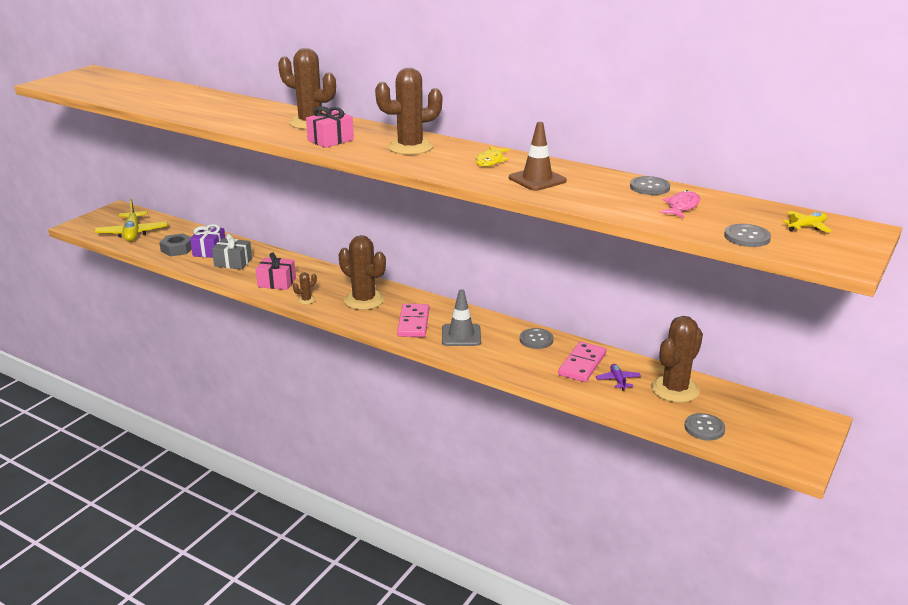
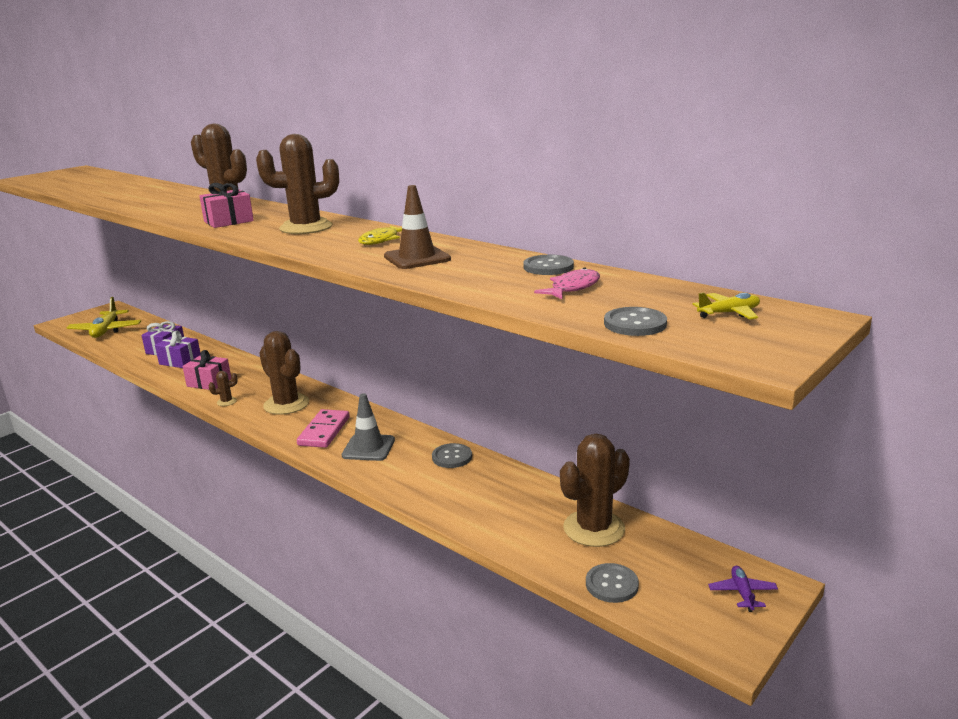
camera: 10 degrees right, 5 degrees down
(177, 249) = (136, 347): grey nut -> none
(233, 262) = (180, 361): grey gift -> purple gift
(582, 364) = (492, 490): pink domino -> none
(618, 380) = (526, 512): purple plane -> purple plane (742, 593)

